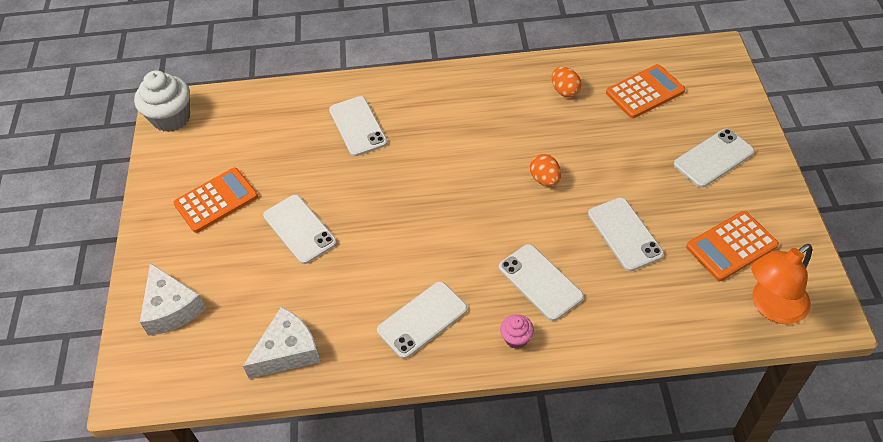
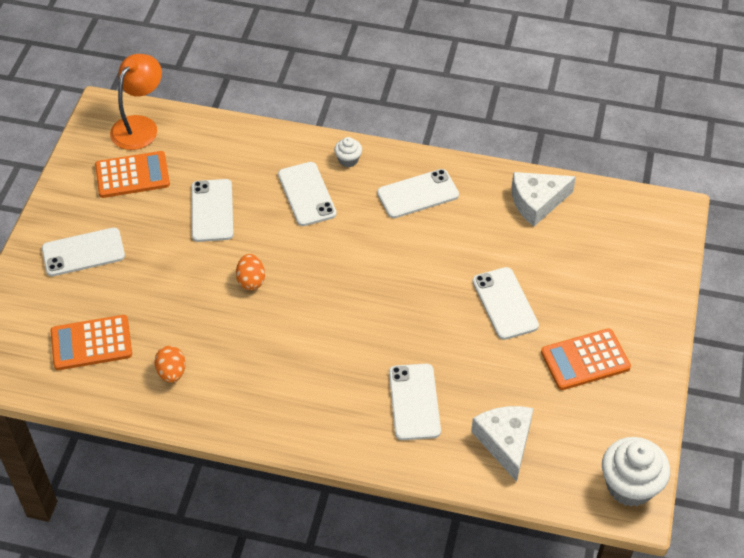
camera: 165 degrees left, 0 degrees up
(172, 308) = (636, 265): white cheese -> white cheese (505, 442)
(516, 338) = (348, 160): pink cupcake -> white cupcake
(771, 307) = (140, 126): orange lamp -> orange lamp turned 45 degrees counterclockwise

